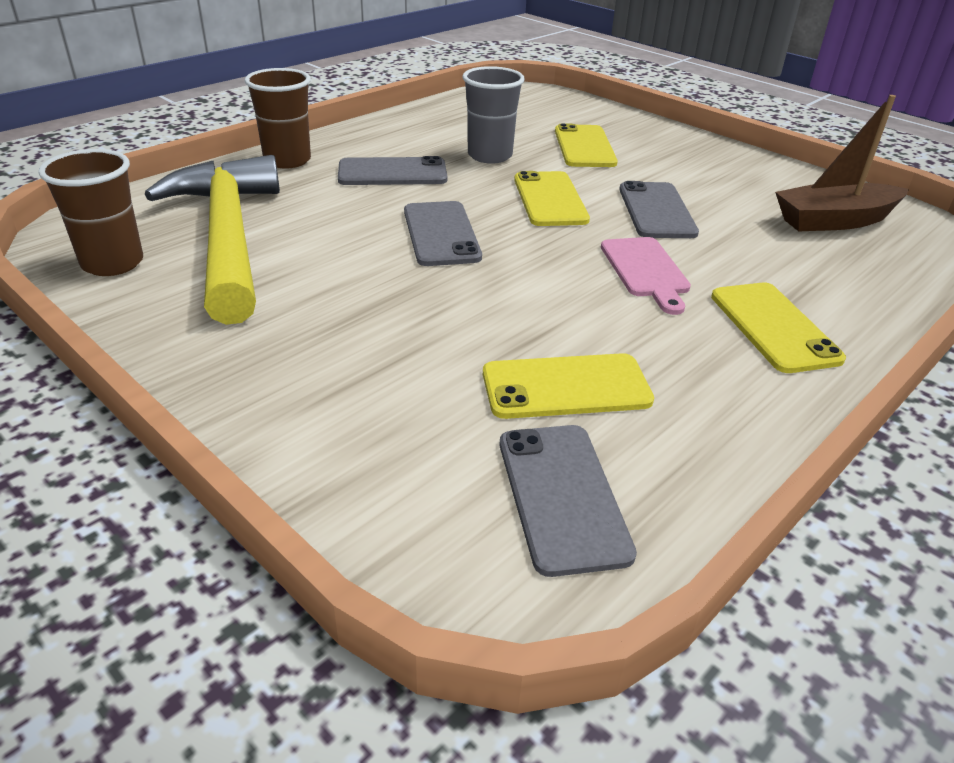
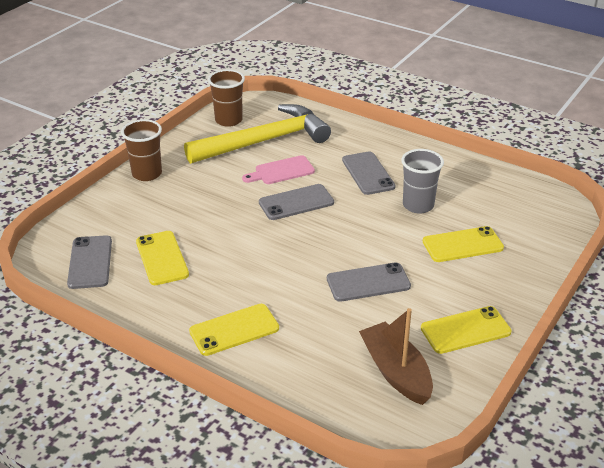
camera: 80 degrees right, 0 degrees up
(287, 160) = (364, 136): brown cup -> brown cup (147, 174)
(549, 199) = (362, 236): yellow phone -> yellow phone (465, 330)
(561, 496) = (90, 262): grey phone -> grey phone turned 75 degrees counterclockwise
(646, 271) = (282, 280): pink cutting board -> pink cutting board (281, 171)

